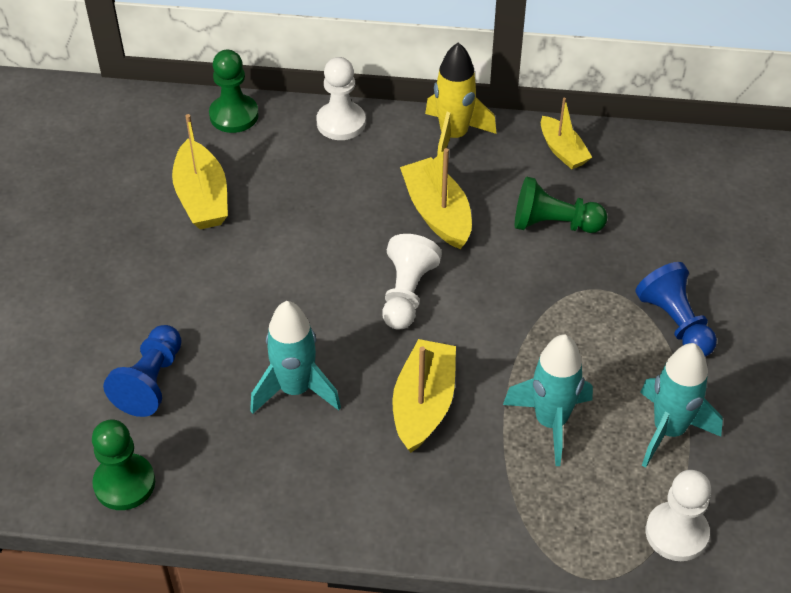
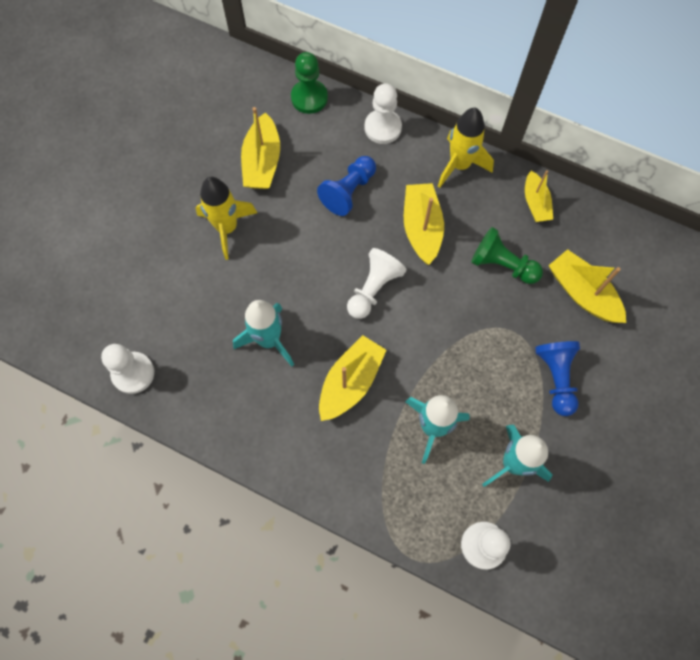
camera: 20 degrees right, 20 degrees up
(124, 483) = (133, 373): green pawn -> white pawn
(151, 382) = (176, 301): blue pawn -> blue pawn (348, 191)
(186, 281) = (227, 228): none -> yellow rocket
(663, 226) = (582, 293): none -> yellow boat

